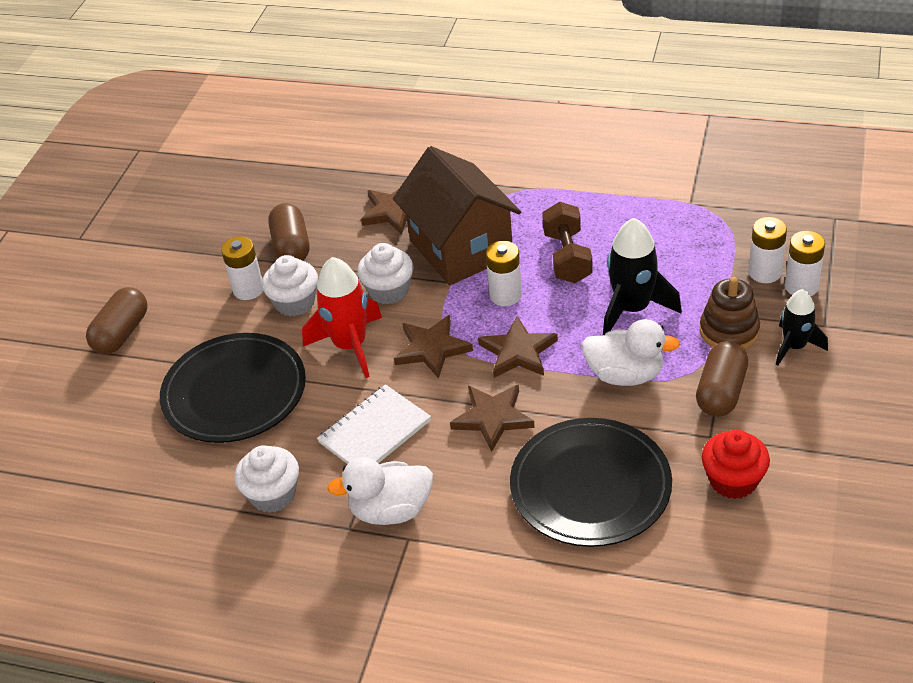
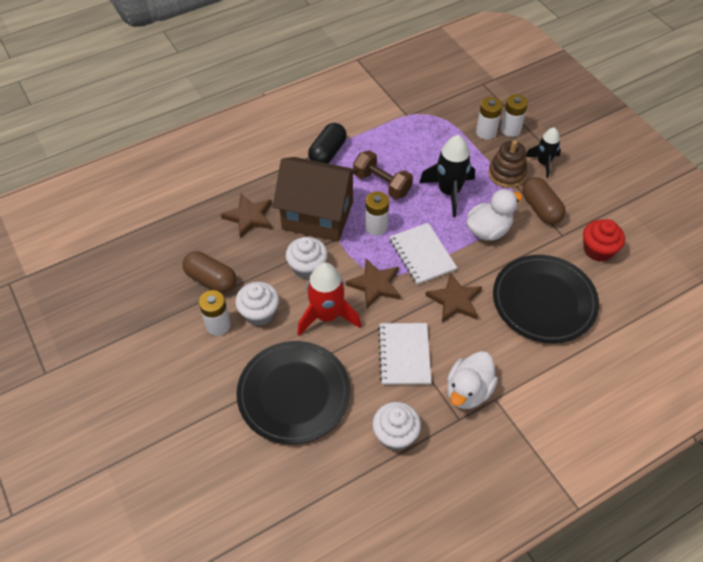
camera: 50 degrees left, 10 degrees up
(122, 333) = (167, 413): brown capsule -> none
(518, 352) = (422, 254): brown star -> white notebook
(550, 194) = (327, 153): none -> black capsule

